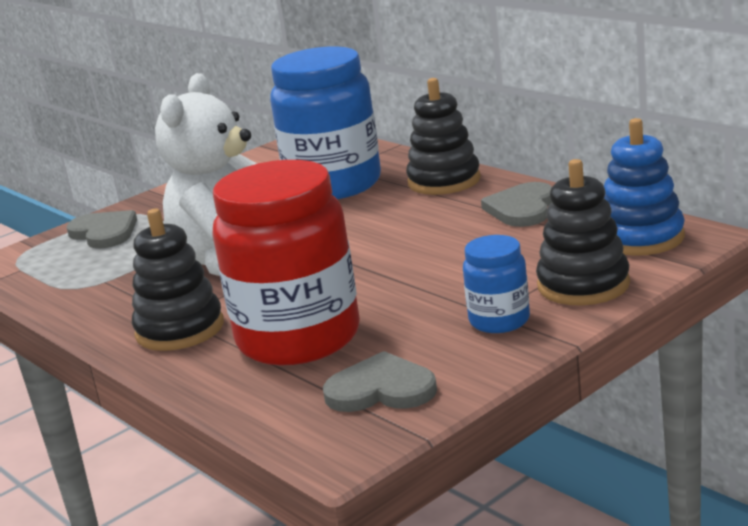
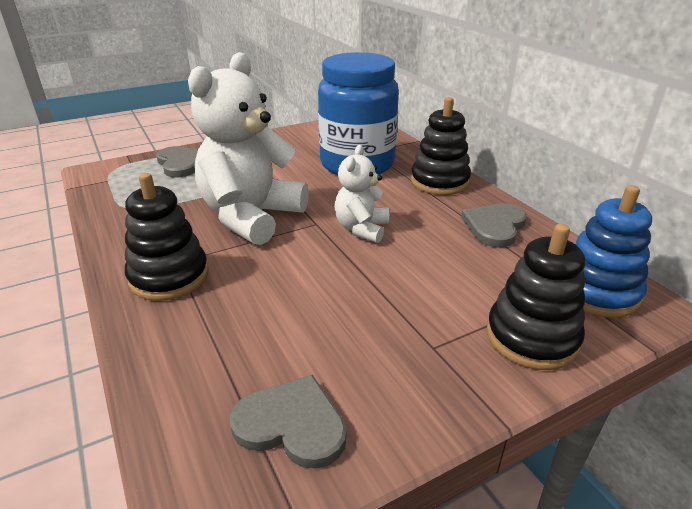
camera: 10 degrees right, 10 degrees up
(298, 338) = (253, 321): red jar -> none
(373, 243) = (361, 229): none -> white teddy bear
(499, 321) = (438, 361): blue jar -> none

